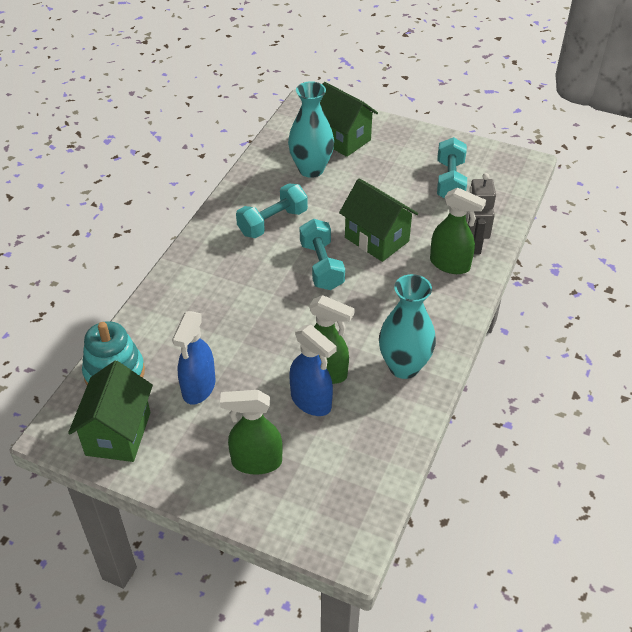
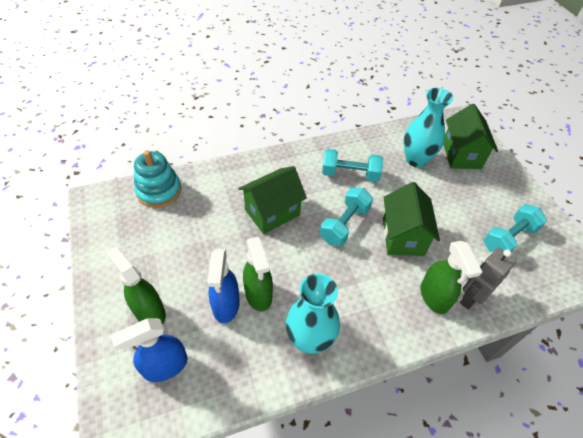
camera: 45 degrees right, 5 degrees up
(118, 433) = (116, 225): green house -> green house (272, 212)
(198, 388) = (183, 237): blue spray bottle -> blue spray bottle (165, 366)

